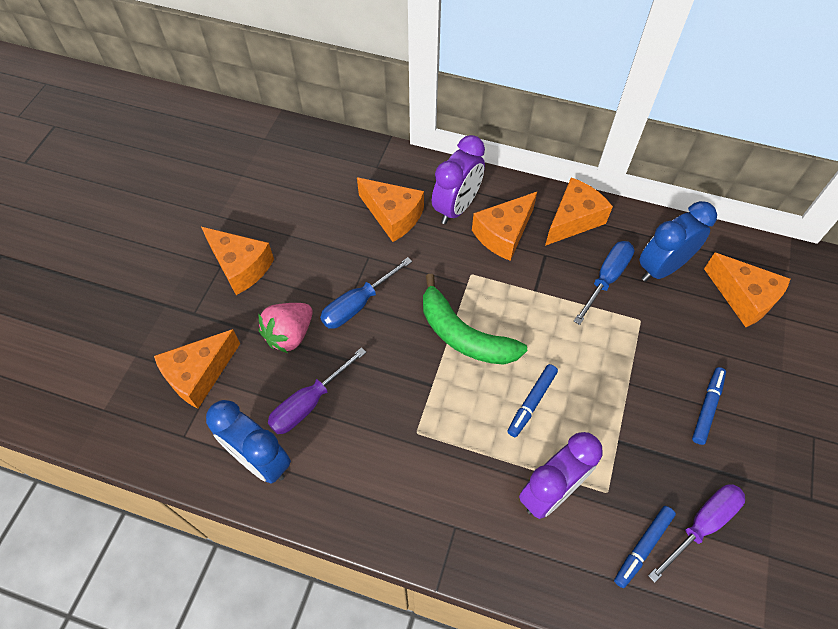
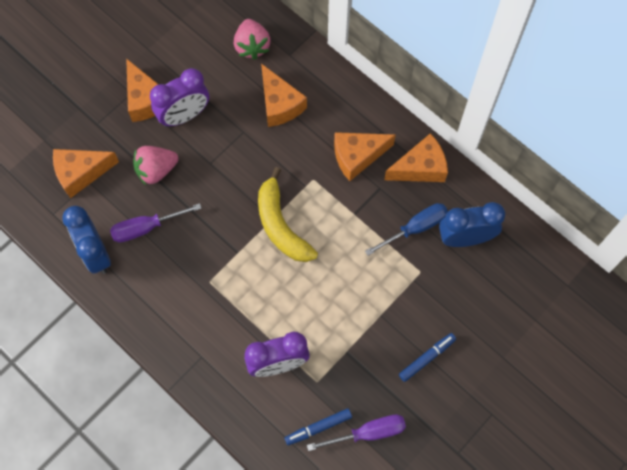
camera: 25 degrees right, 10 degrees up
(333, 173) = (252, 46): none -> pink strawberry
(357, 305) = (216, 168): blue screwdriver -> none
(456, 207) = (333, 118): purple clock -> purple clock (184, 116)
(464, 335) = (281, 225): green banana -> yellow banana
(531, 402) = (301, 297): blue marker -> none
(743, 297) = (514, 290): orange cheese -> none

